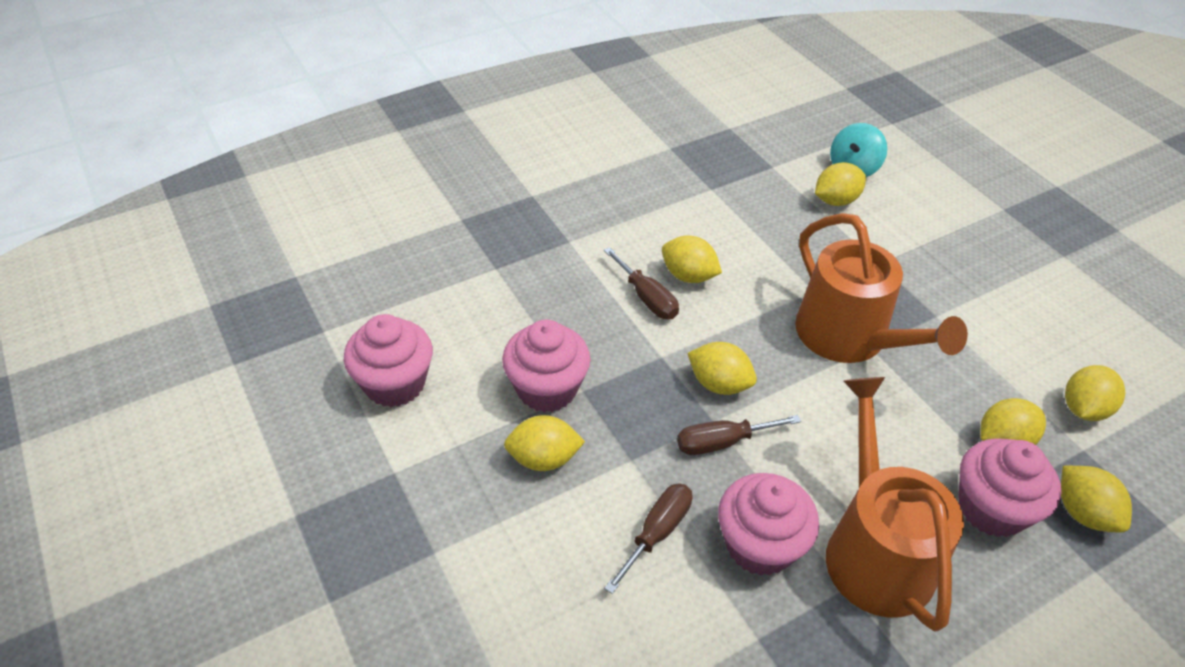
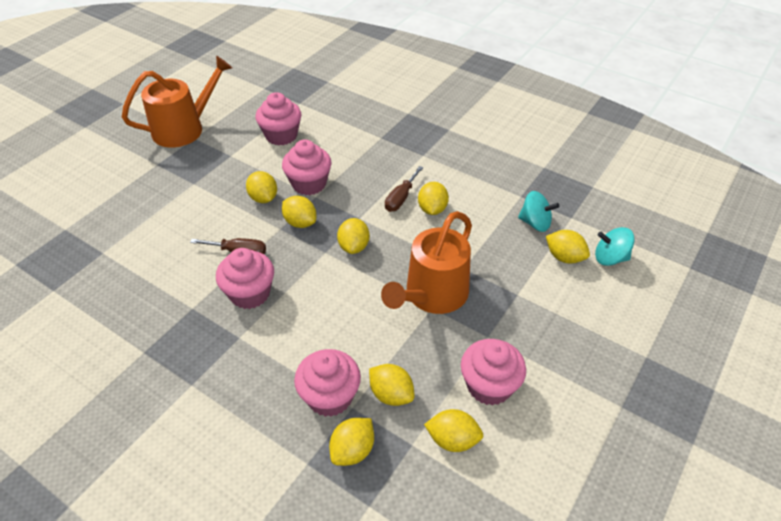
camera: 65 degrees right, 0 degrees up
(632, 429) = (300, 222): none -> yellow lemon
(722, 442) = (311, 260): brown screwdriver -> none
(766, 198) = (535, 223): none -> turquoise spinning top
(875, 550) = (269, 344): orange watering can -> orange watering can (184, 129)
(1012, 345) = (489, 386): none -> pink cupcake

